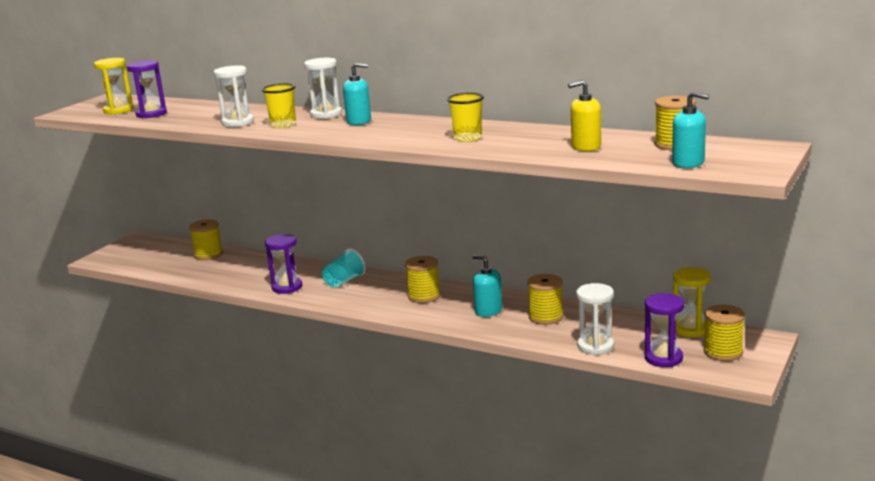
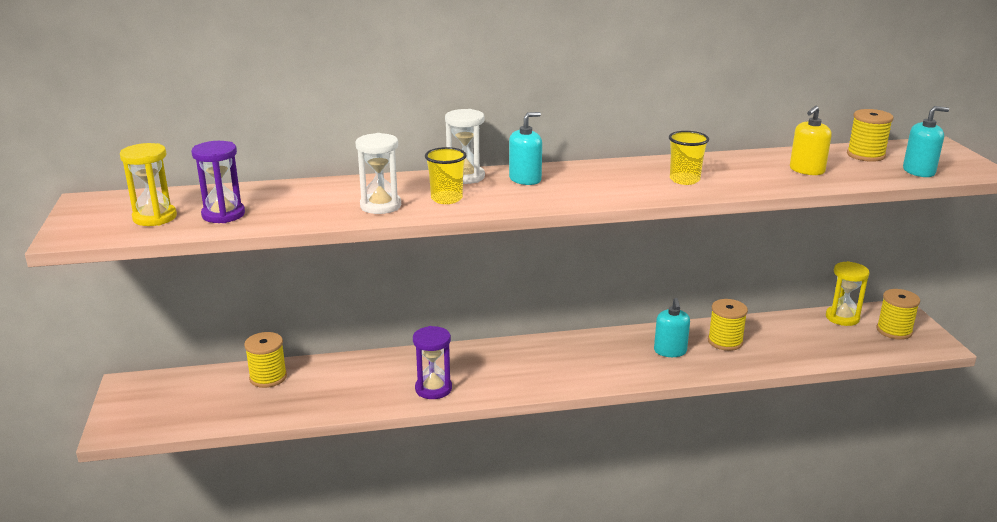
camera: 40 degrees left, 5 degrees up
(344, 281) = (484, 362): turquoise cup -> none
(424, 296) = (589, 354): yellow spool -> none
(488, 311) = (670, 351): turquoise soap dispenser -> turquoise soap dispenser turned 90 degrees counterclockwise
(595, 346) = (806, 357): white hourglass -> none
(663, 358) = (867, 350): purple hourglass -> none

